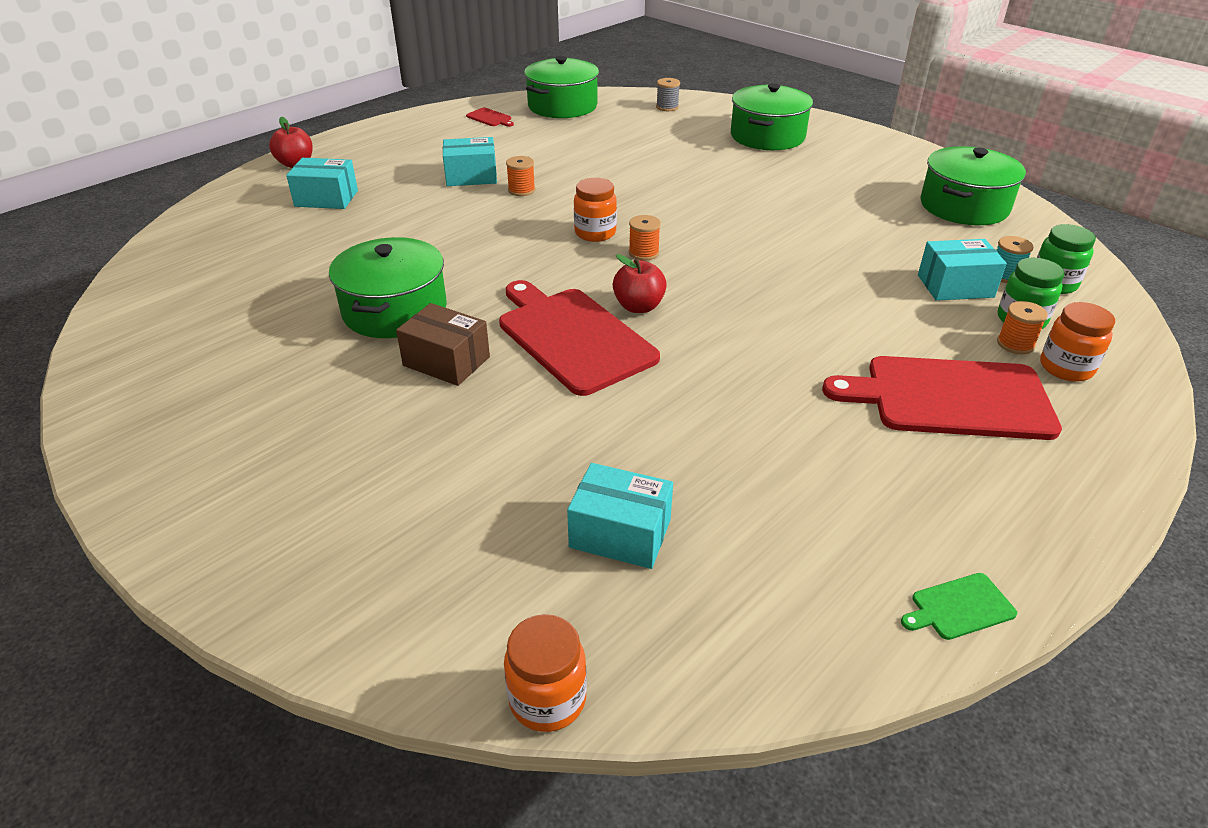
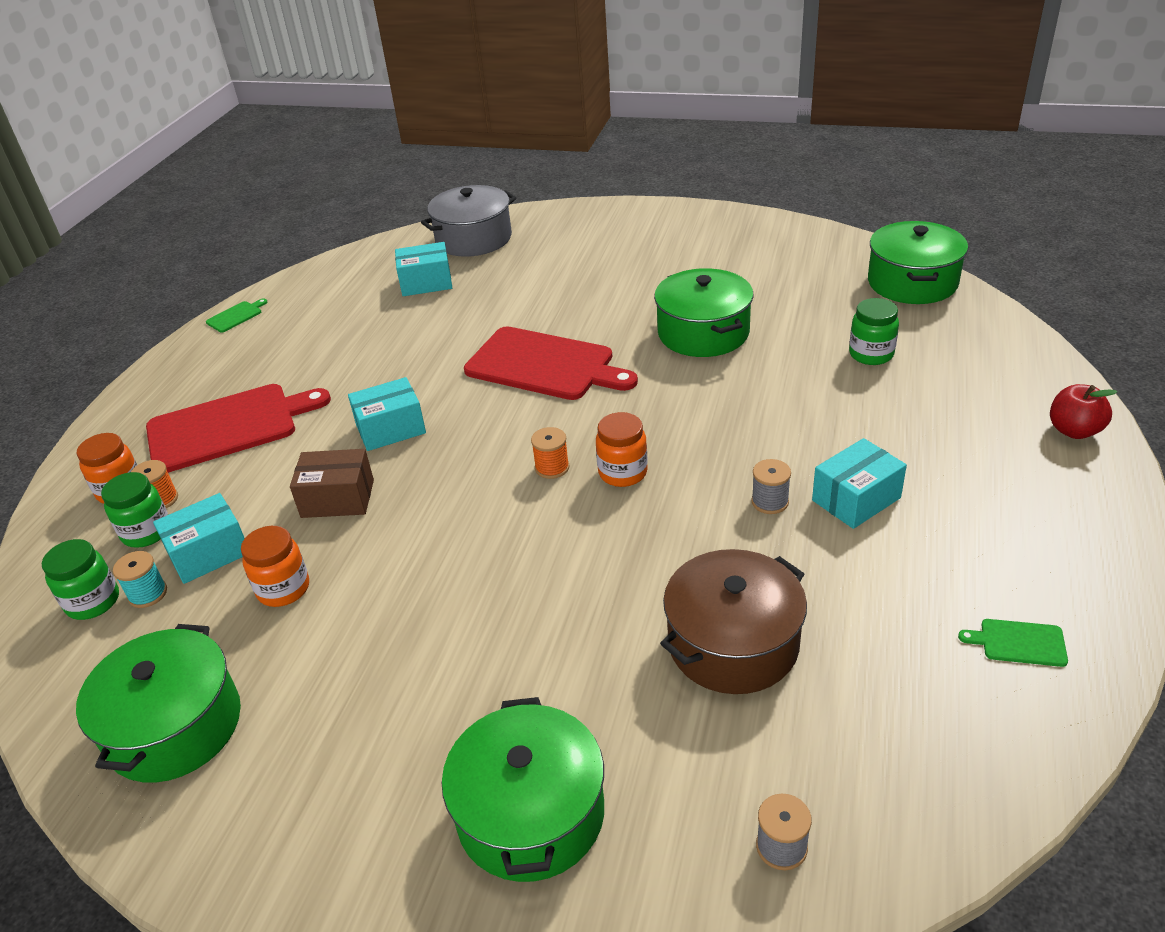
camera: 155 degrees right, 0 degrees up
(308, 242) = (871, 354): none -> green jar
(326, 198) = (947, 402): turquoise box -> turquoise box (390, 429)
(446, 361) = (617, 317): brown box -> brown box (337, 498)
(476, 613) = (474, 239): none -> grey pot
(490, 118) = (1019, 643): red cutting board -> green cutting board
(521, 190) = (770, 502): orange spool -> grey spool
(547, 699) = (421, 231): orange jar -> orange jar (283, 589)
(562, 106) = (962, 746): green pot -> green pot (912, 282)
(620, 151) = (733, 643): none -> brown pot
(638, 306) = (512, 409): red apple -> none

